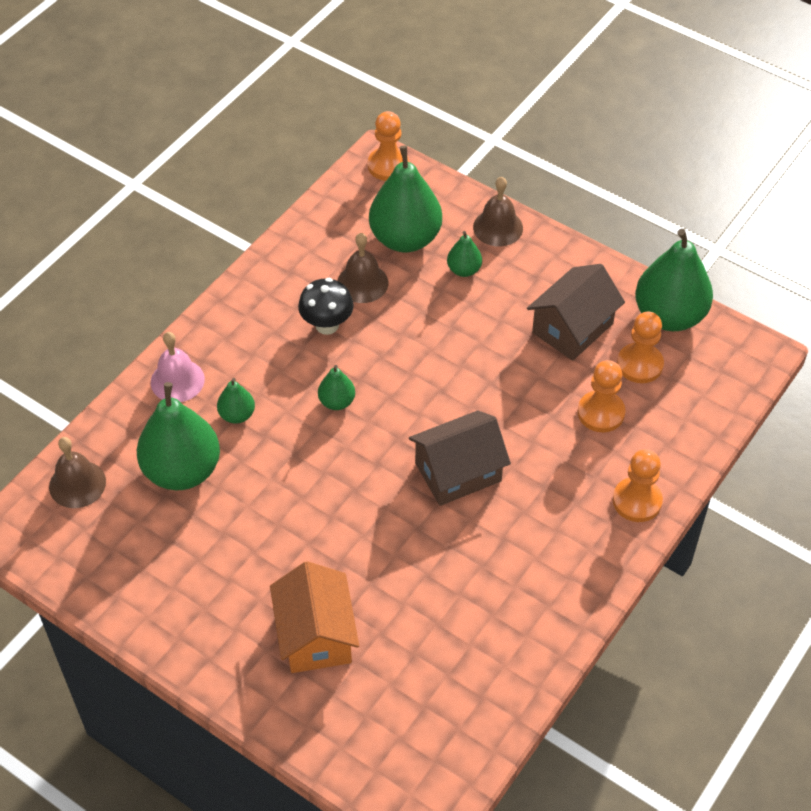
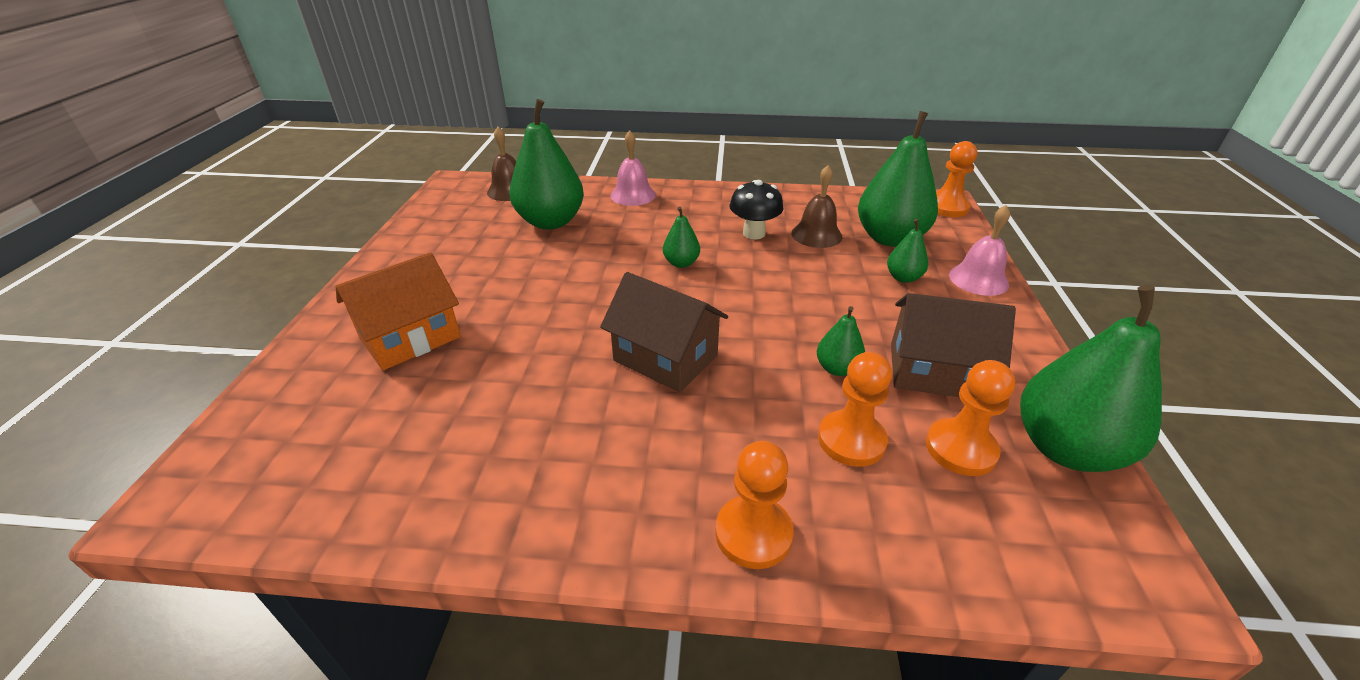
camera: 60 degrees right, 15 degrees down
(237, 415) = (623, 226): green pear -> green pear (837, 368)
(498, 227) = (978, 279): brown bell -> pink bell

